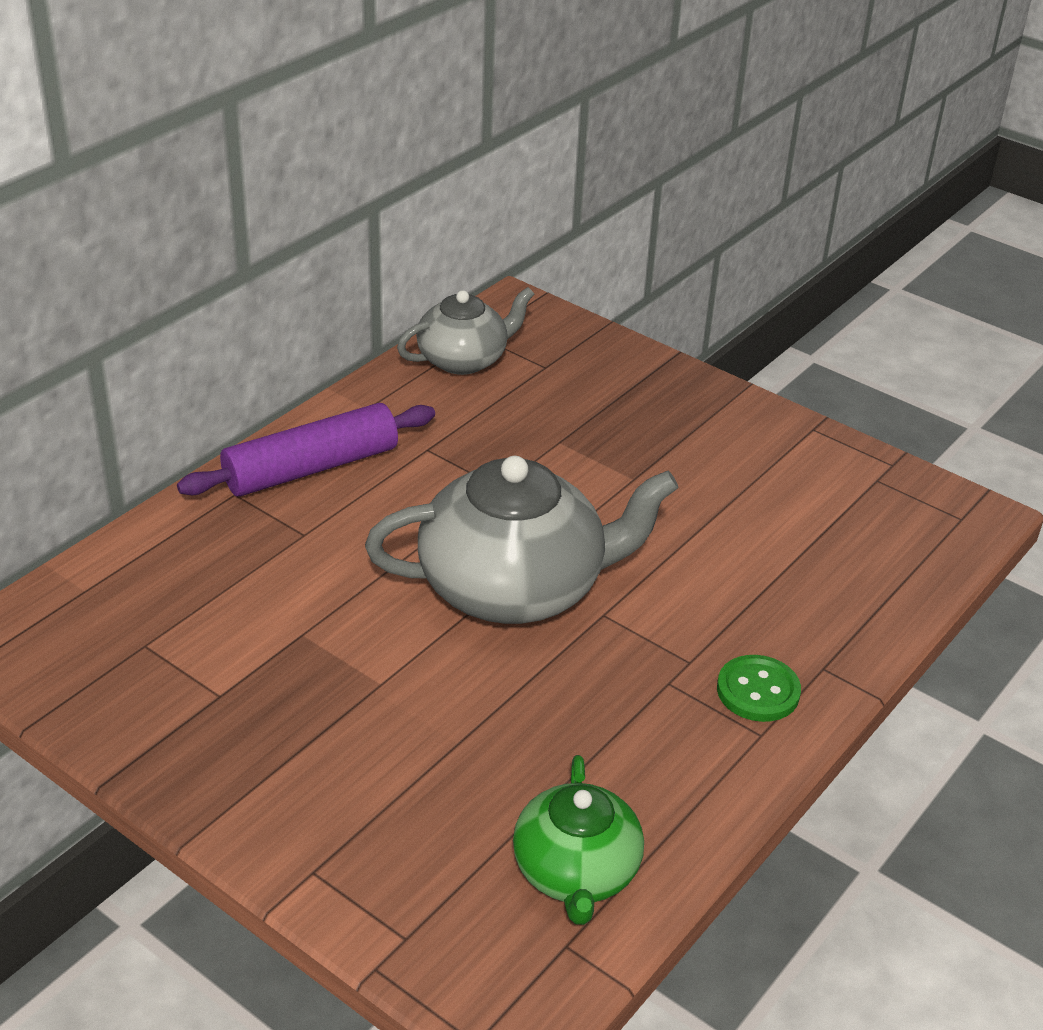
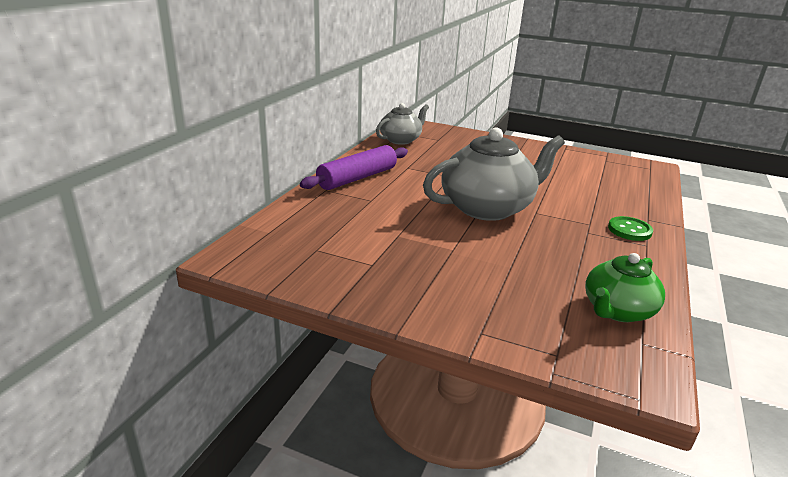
camera: 15 degrees left, 10 degrees down
(576, 872) = (617, 310): green teapot -> green teapot turned 60 degrees clockwise

